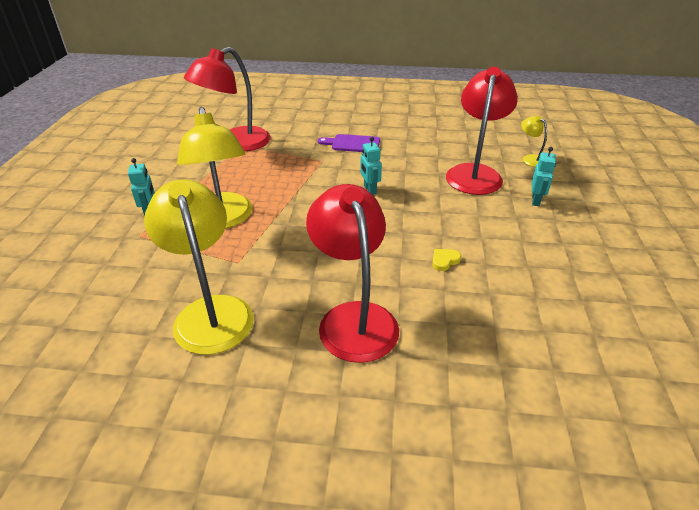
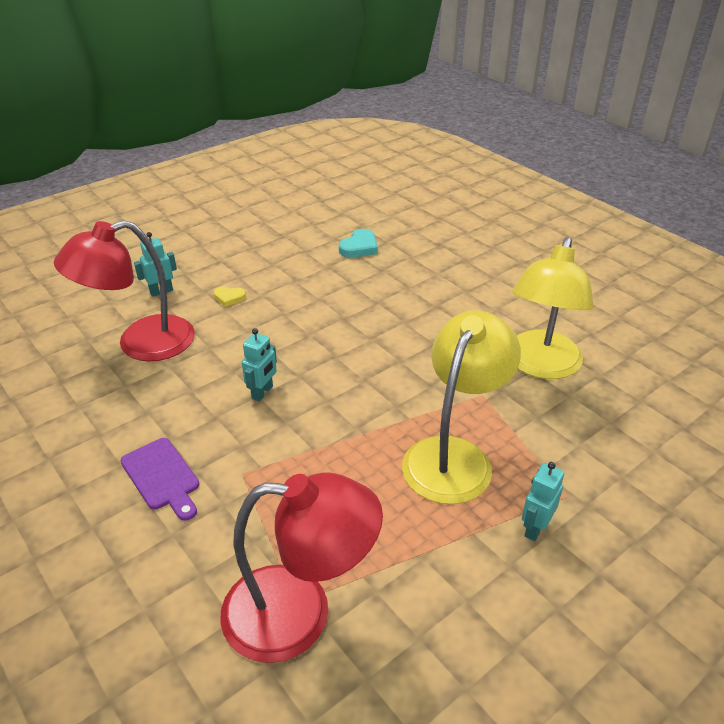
camera: 135 degrees left, 0 degrees up
(353, 318) = (437, 303): red lamp -> none
(444, 261) = (318, 297): yellow heart -> yellow heart (229, 298)
(507, 336) = (359, 247): none -> turquoise heart
(530, 159) = (64, 324): yellow lamp -> none

